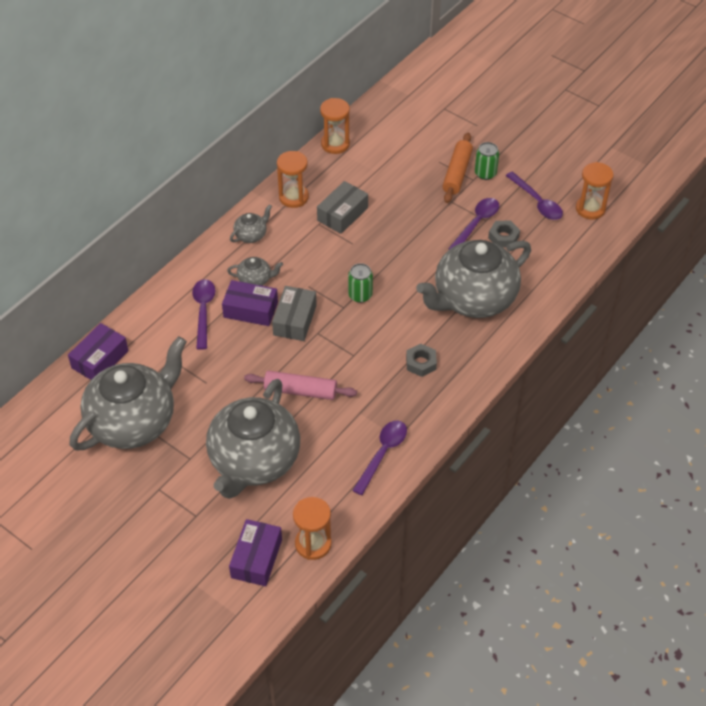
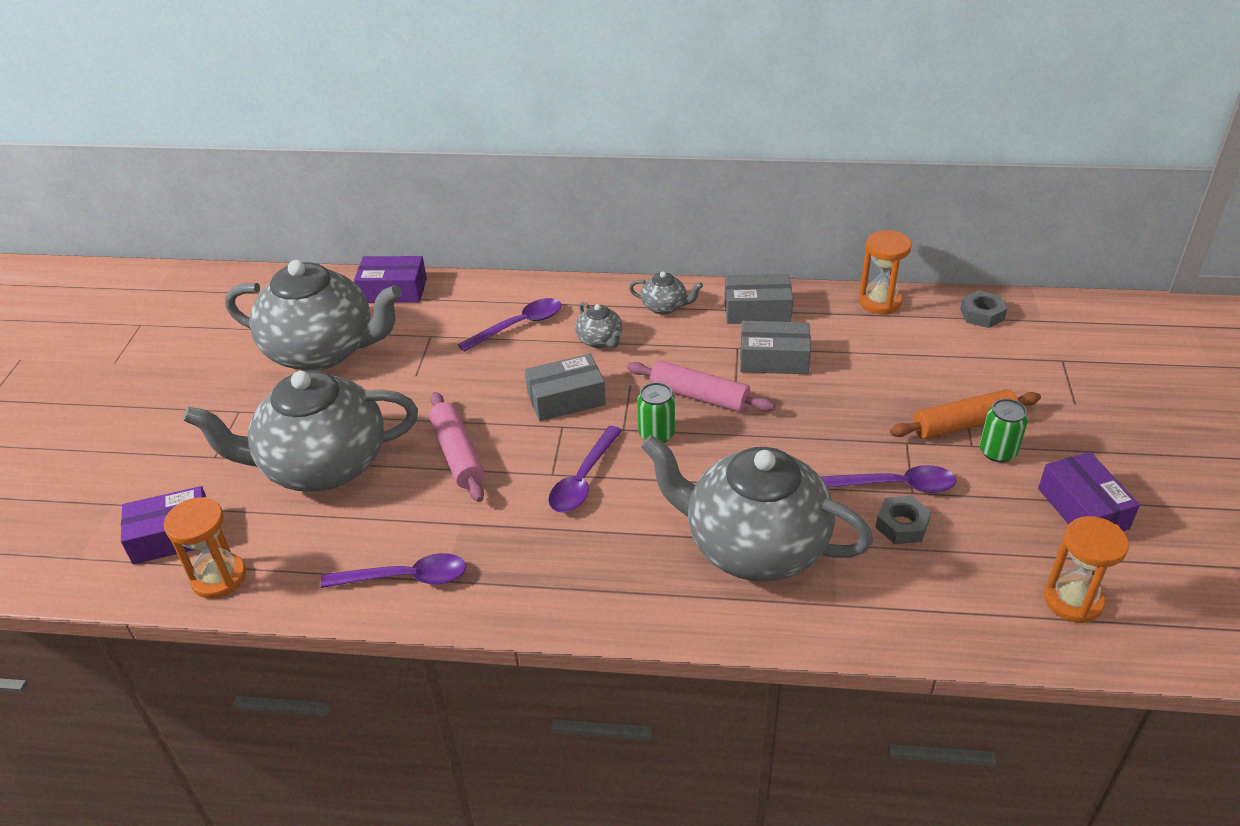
camera: 60 degrees right, 10 degrees down
(250, 310) = (551, 358): purple box -> purple box (1082, 508)
(293, 197) = (757, 310): orange hourglass -> grey box
(345, 261) = (699, 396): none -> pink rolling pin
(421, 363) = (590, 544): grey nut -> grey nut (982, 314)
(537, 202) = (1011, 531): purple spoon -> purple spoon (583, 479)

